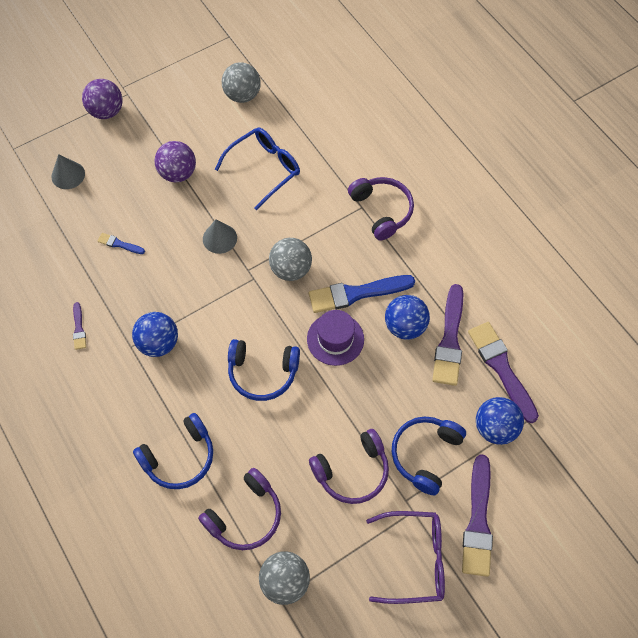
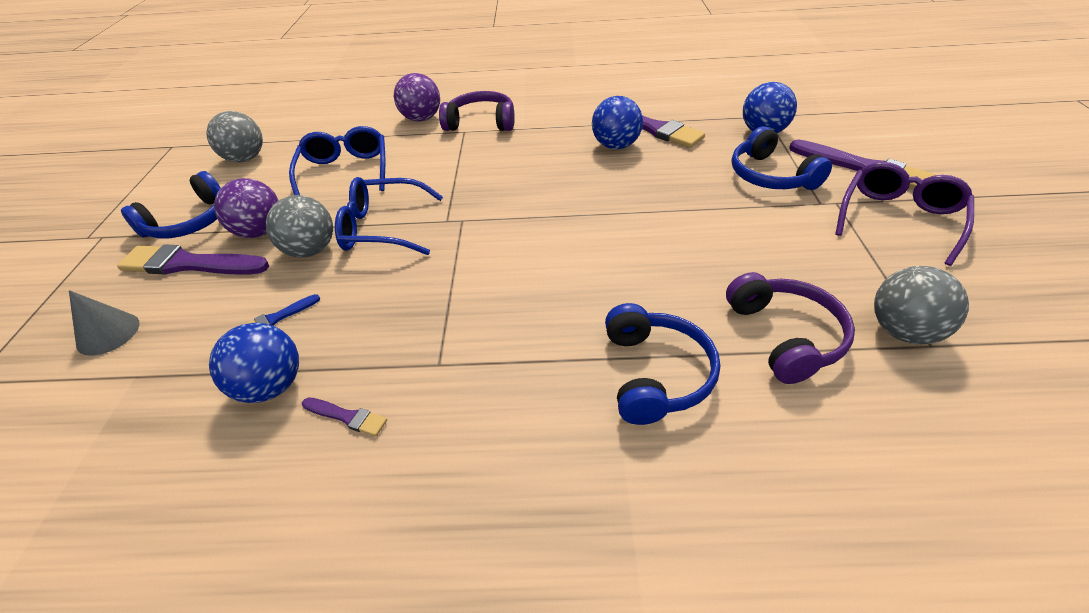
camera: 55 degrees left, 20 degrees down
(106, 111) = (91, 262): purple ball -> purple ball (421, 119)
(159, 343) = (462, 331): blue ball -> blue ball (271, 386)
(219, 238) = (382, 228): grey cone -> blue glasses
(262, 373) = (588, 252): blue headphones -> blue headphones (190, 222)
(291, 269) = (480, 191): grey ball -> grey ball (310, 250)
(335, 339) = (592, 189): purple hat -> none
(352, 471) = (765, 227): purple headphones -> none
(356, 294) = (553, 161): blue brush -> none
(501, 368) = (702, 113): purple brush -> purple brush (189, 264)

